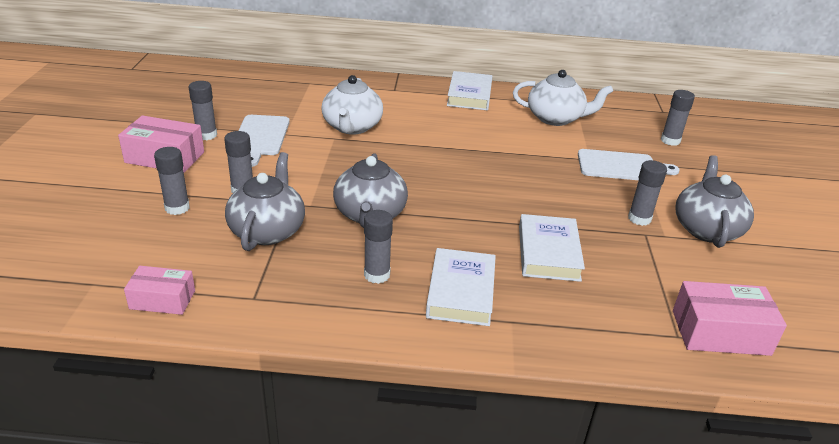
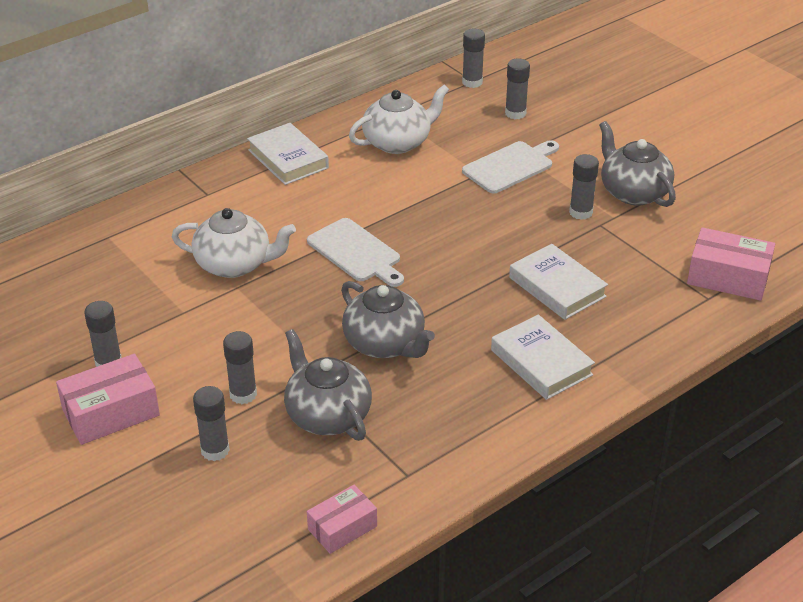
camera: 40 degrees left, 5 degrees up
(260, 137) = (166, 331): white cutting board -> white cutting board (356, 252)
(352, 127) = (234, 264): white teapot -> white teapot turned 45 degrees counterclockwise
(377, 275) = (466, 391): grey glue stick -> grey glue stick (472, 82)
(720, 332) = (728, 277): pink box -> pink box turned 60 degrees clockwise

